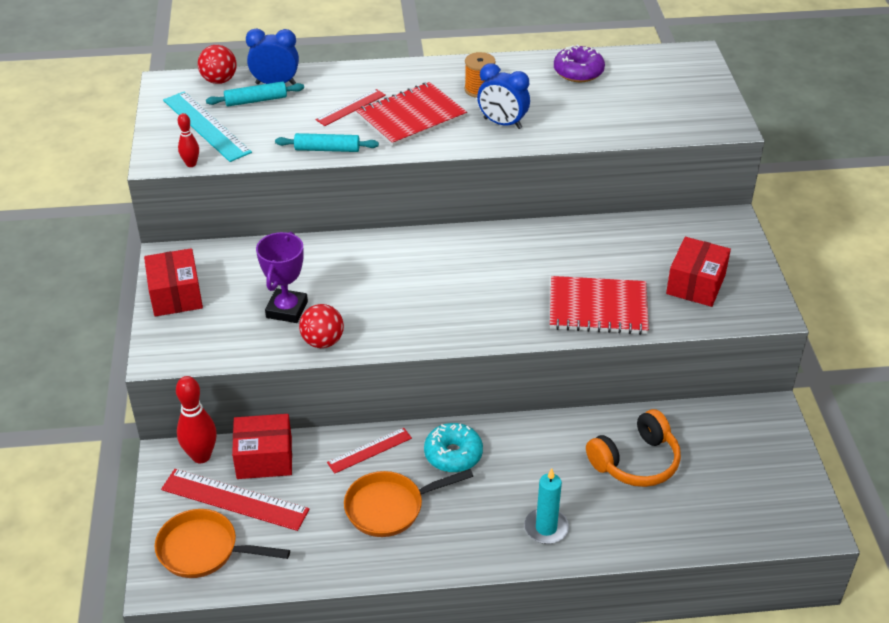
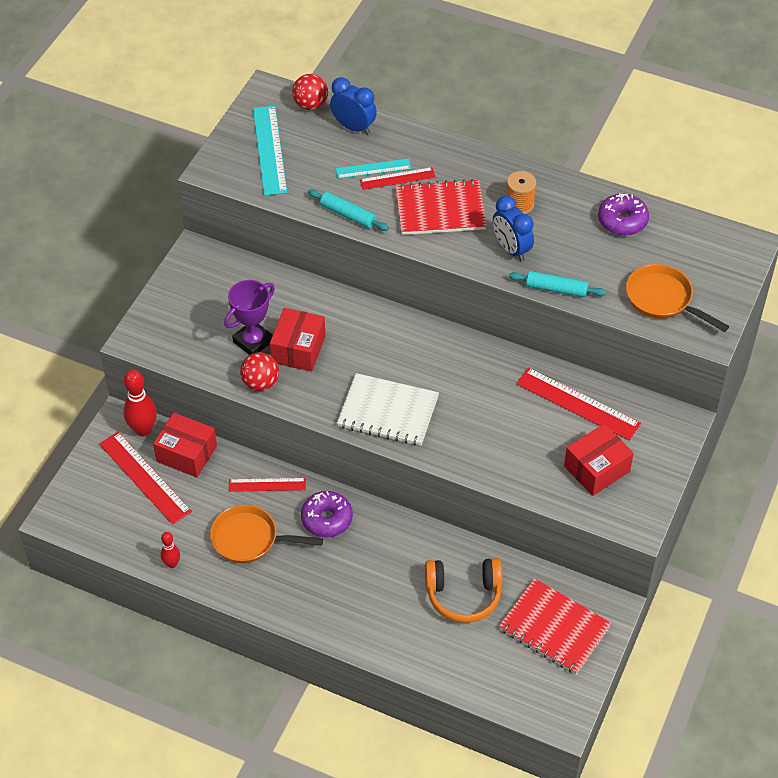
camera: 30 degrees right, 10 degrees up
(176, 295) = (180, 290): red box -> red box (298, 349)
(191, 164) = (233, 185): red bowling pin -> red bowling pin (172, 564)
(204, 550) = (99, 507): orange pan -> orange pan (663, 300)
(256, 100) = (326, 139): turquoise rolling pin -> turquoise rolling pin (556, 289)
(321, 107) = (373, 169): none -> turquoise ruler
(453, 454) = (327, 519): turquoise donut -> purple donut
(469, 315) = (388, 411): none -> white notebook
(546, 528) = (352, 613): turquoise candle -> none
(598, 308) = (497, 452): red notebook -> red notebook (554, 628)
(633, 241) = (578, 403): none -> red ruler

